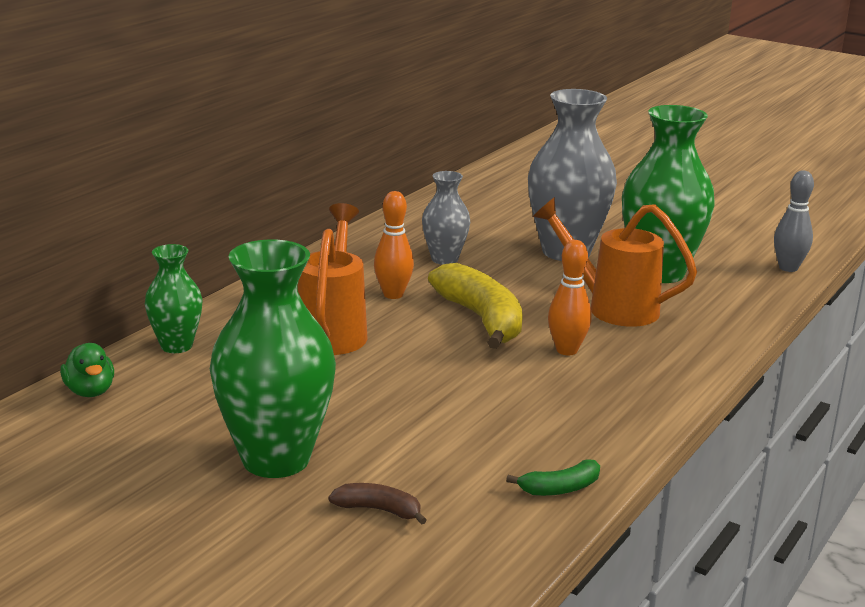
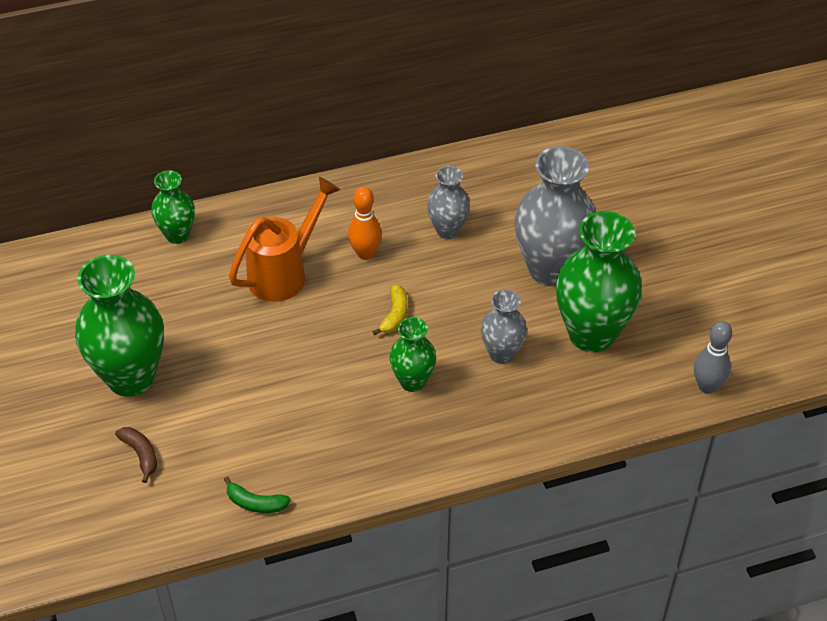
camera: 40 degrees right, 25 degrees up
(90, 391) = (91, 254): green duck -> none
(482, 319) = (394, 315): yellow banana -> yellow banana, size x0.48
(567, 350) = (412, 381): orange bowling pin -> green vase
(611, 307) = (501, 354): orange watering can -> grey vase

